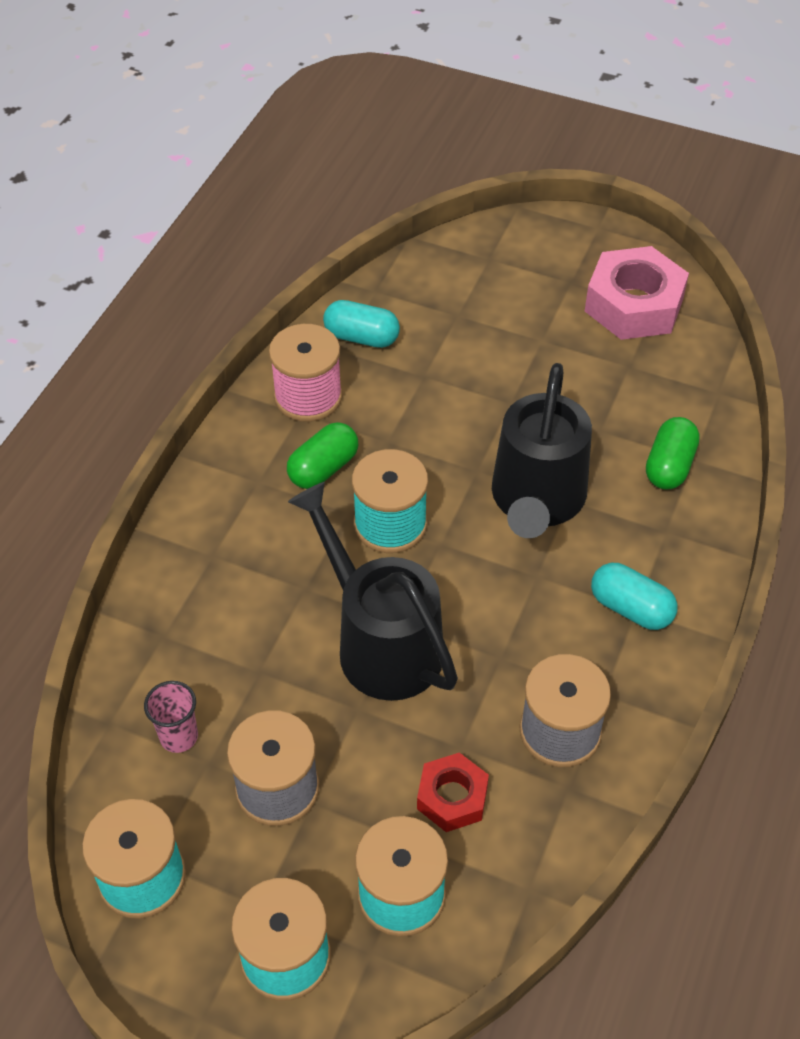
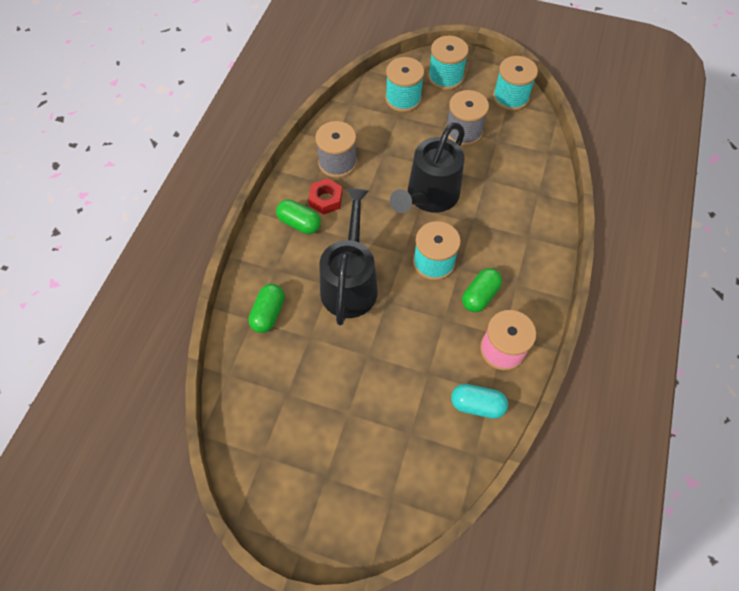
camera: 175 degrees right, 10 degrees up
(179, 736) = (514, 149): pink cup -> none
(379, 641) = (429, 197): black watering can -> black watering can turned 75 degrees clockwise
(452, 797) = (385, 133): red nut -> red nut (326, 199)
(631, 608) = (299, 223): turquoise capsule -> green capsule
(633, 305) = (278, 455): pink nut -> none

